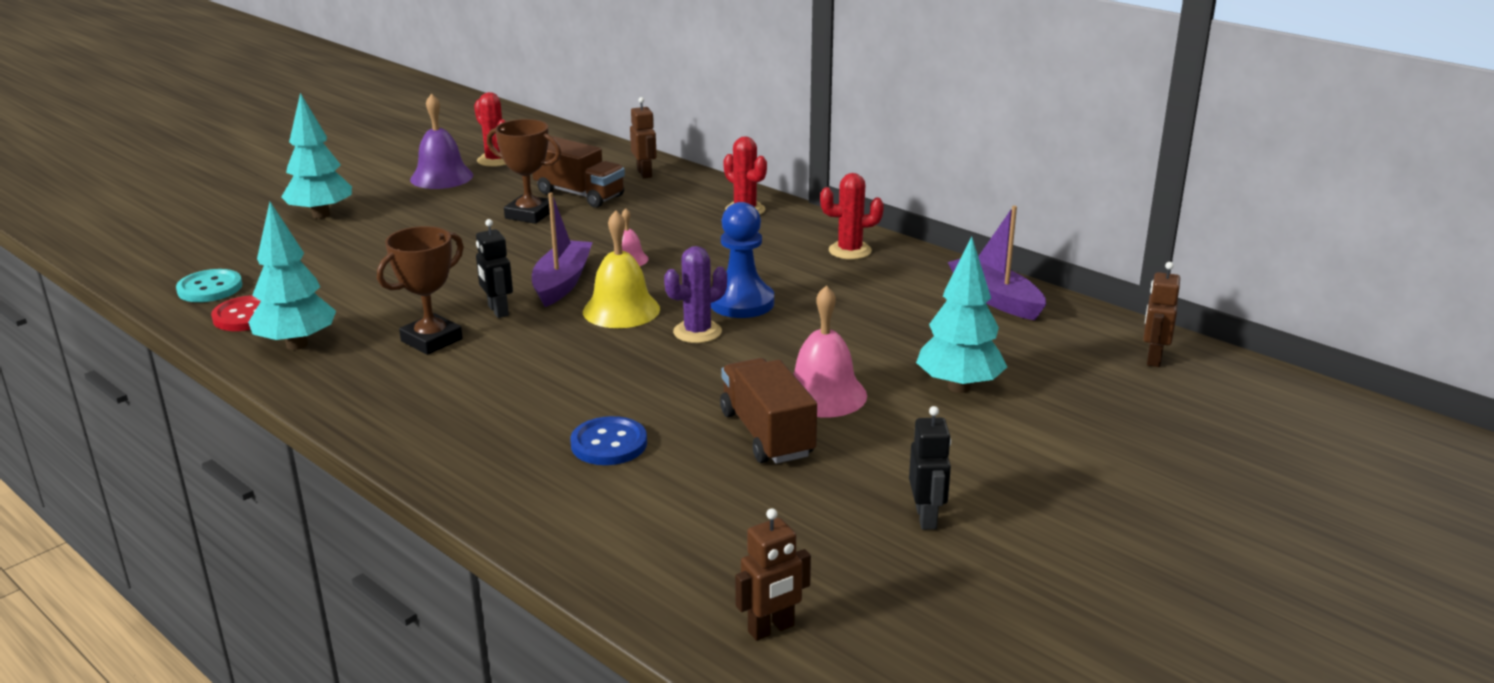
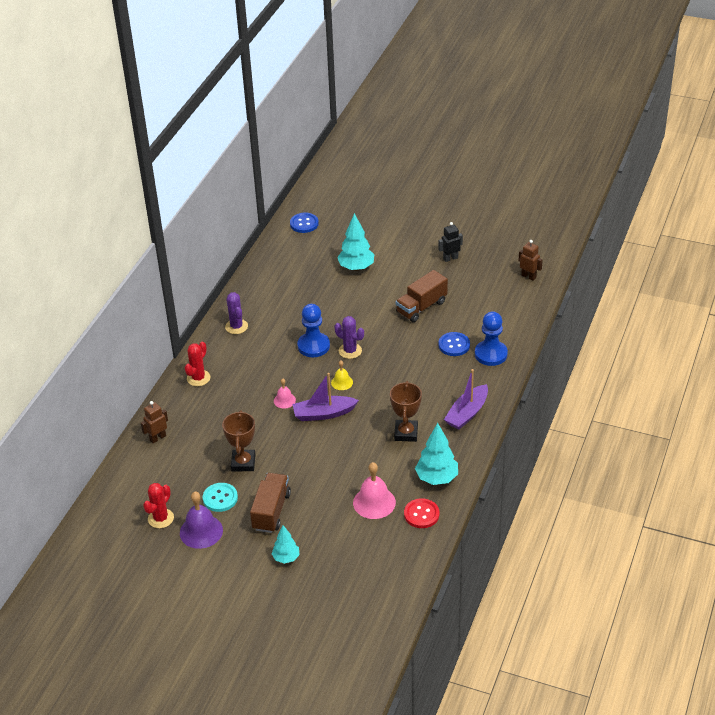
camera: 110 degrees left, 15 degrees up
(210, 288) = (401, 549): turquoise button -> turquoise button (220, 498)
(321, 215) = (286, 558): turquoise tree -> turquoise tree, size x0.62
(431, 340) = (406, 433): brown trophy -> brown trophy turned 75 degrees clockwise
(497, 311) = (365, 424): black robot -> none
(535, 482) = (491, 354): none -> blue pawn
(579, 194) = (203, 454): brown truck -> brown truck (271, 511)
(621, 310) = (342, 382): yellow bell -> yellow bell, size x0.56
(823, 394) = (383, 300): pink bell -> pink bell (374, 502)
(850, 251) = (236, 326): red cactus -> purple cactus
(995, 298) = (269, 272): purple boat -> purple boat (467, 413)
(1153, 358) = (304, 224): brown robot -> blue button

